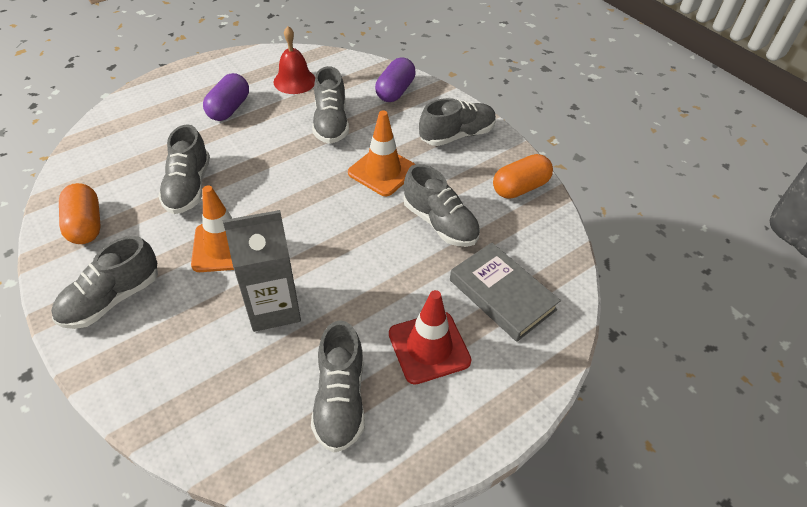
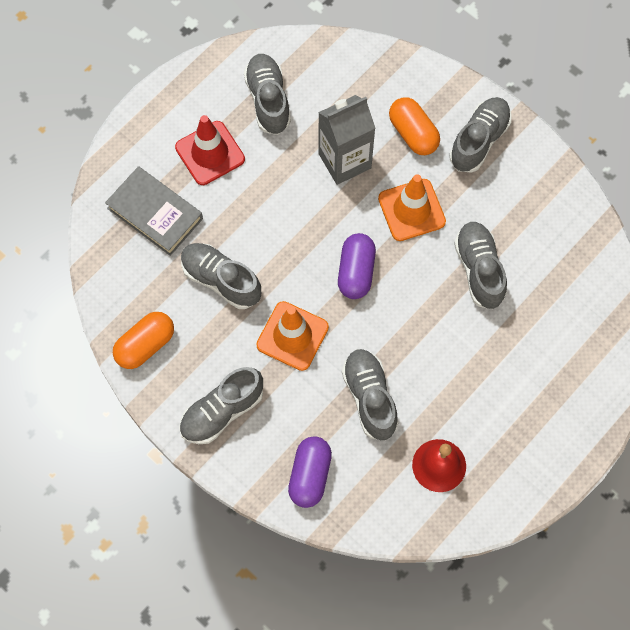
camera: 170 degrees right, 20 degrees up
(86, 225) = (547, 205): orange capsule -> orange capsule (413, 133)
(229, 109) = (494, 395): purple capsule -> purple capsule (356, 272)

